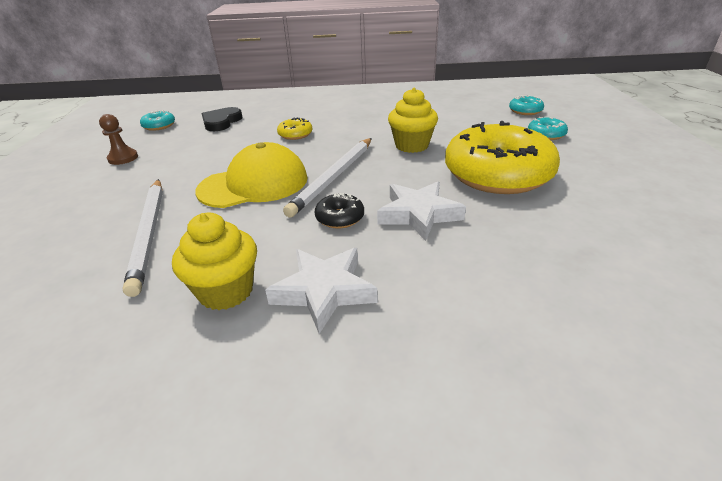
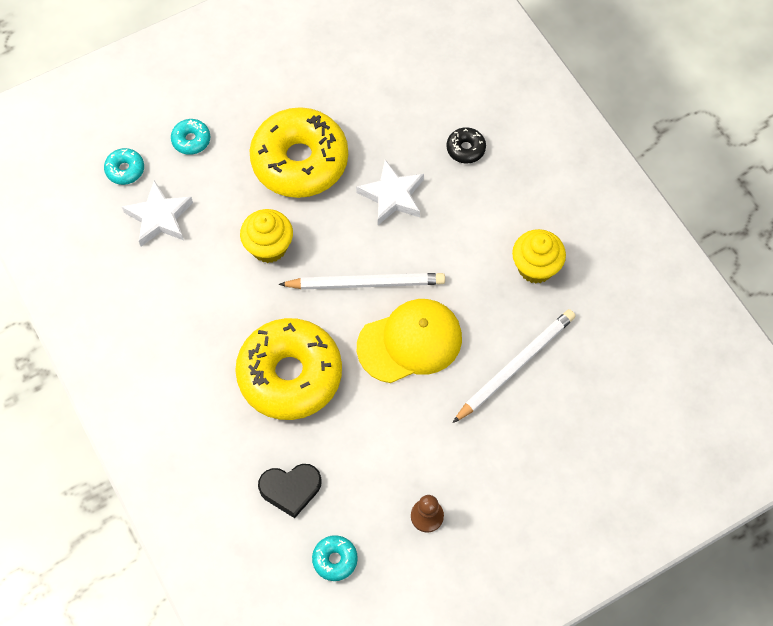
camera: 120 degrees left, 30 degrees up
(254, 184) = (410, 342): yellow cap -> yellow cap turned 120 degrees clockwise
(295, 134) = (290, 375): yellow donut -> yellow donut, size x2.46
(324, 291) = (504, 214): white star -> white star (159, 217)
(340, 218) = (424, 246): black donut -> black donut (465, 149)

